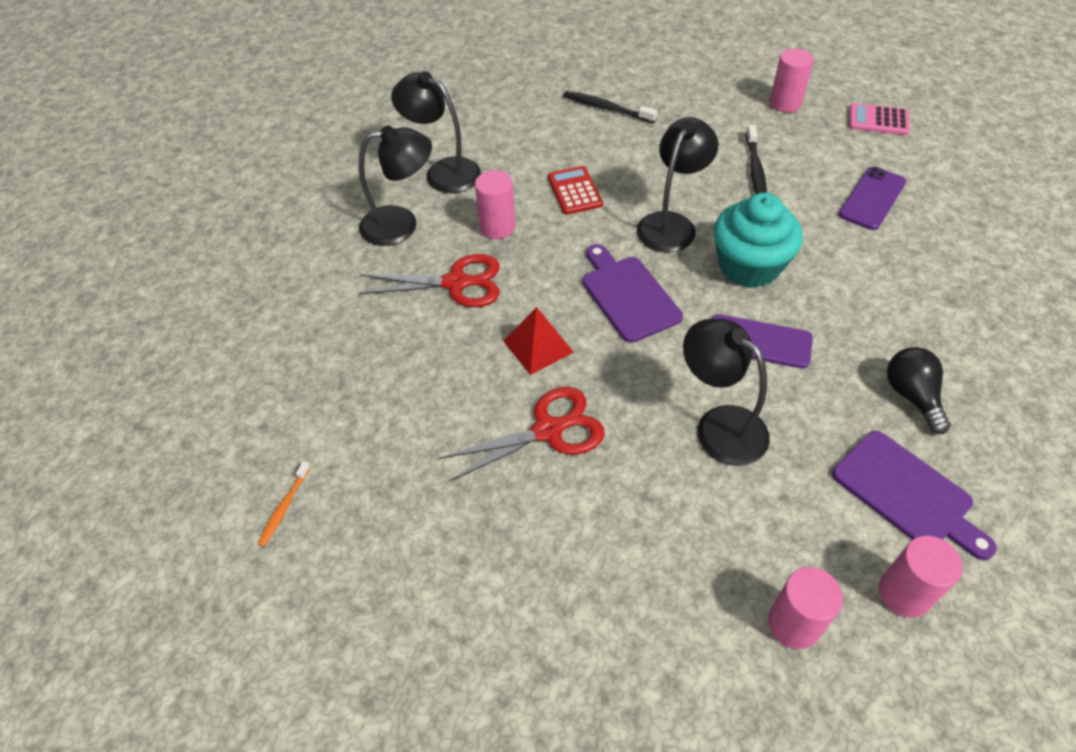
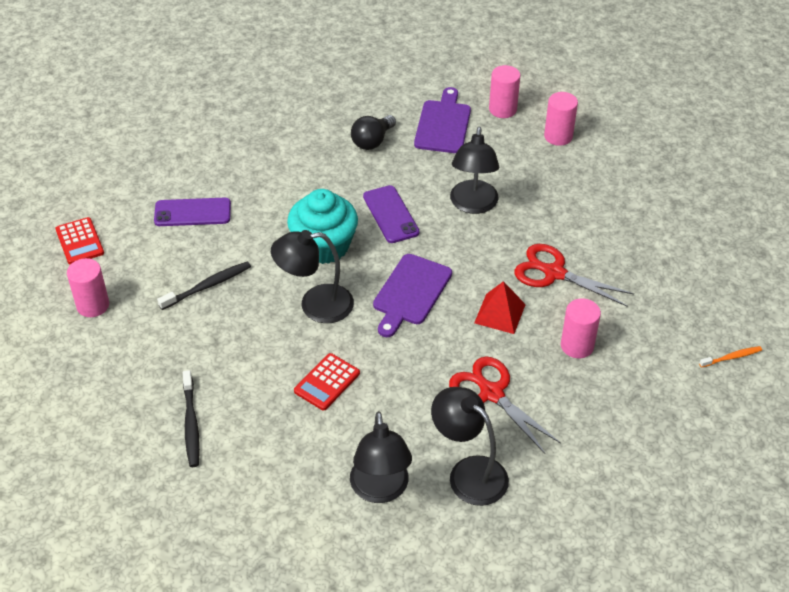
camera: 130 degrees left, 5 degrees down
(497, 227) = (412, 406): pink cylinder -> pink cylinder (577, 346)
(878, 120) = (79, 241): pink calculator -> red calculator

